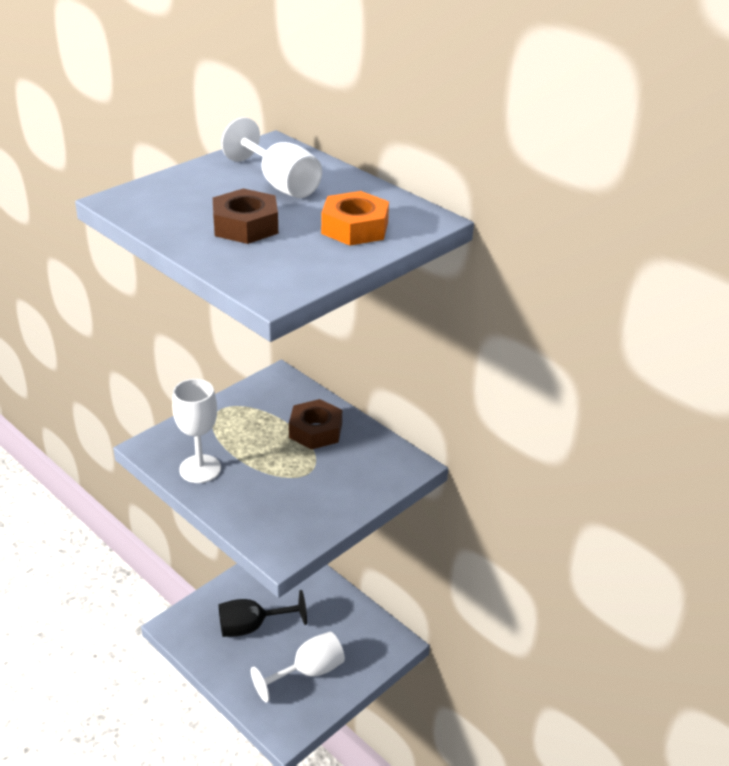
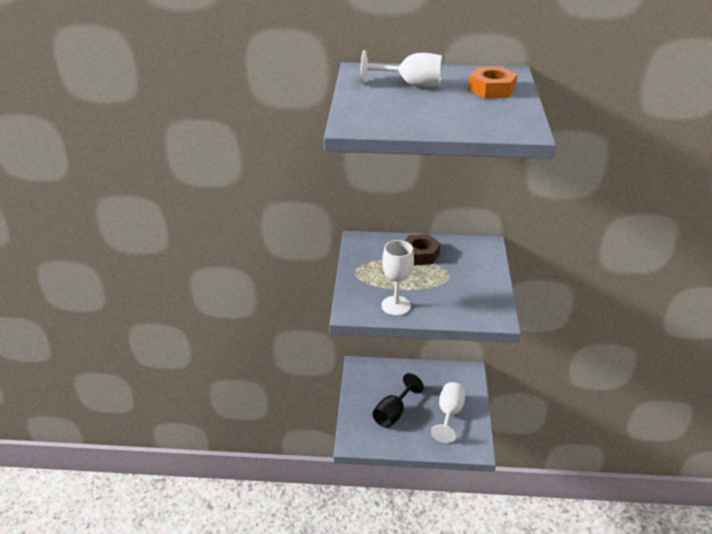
camera: 40 degrees left, 0 degrees up
(245, 226) = (443, 110): brown nut -> none

